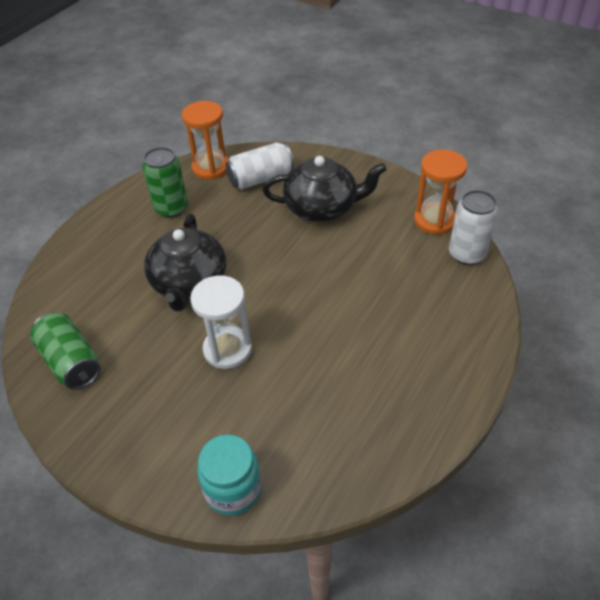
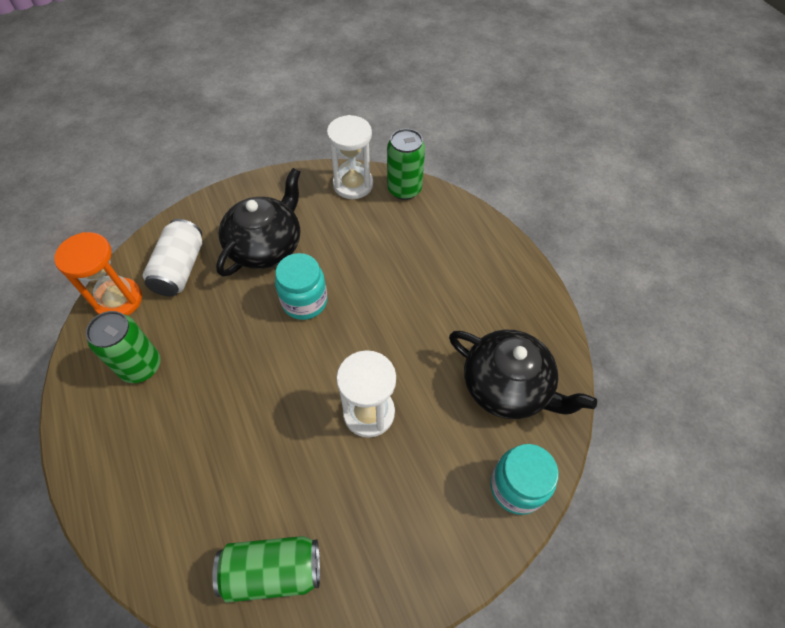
camera: 60 degrees left, 10 degrees up
(189, 283) = (261, 403): black teapot -> black teapot (507, 386)
(293, 257) = (304, 301): none -> turquoise jar
(434, 220) = (353, 184): orange hourglass -> white hourglass
(467, 254) = (404, 189): white can -> green can

